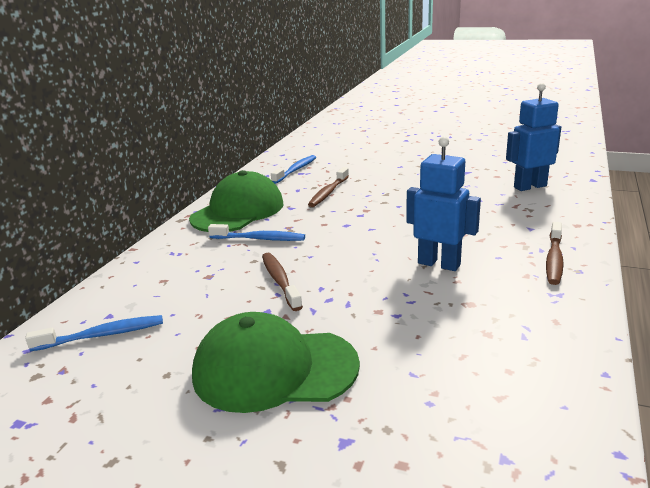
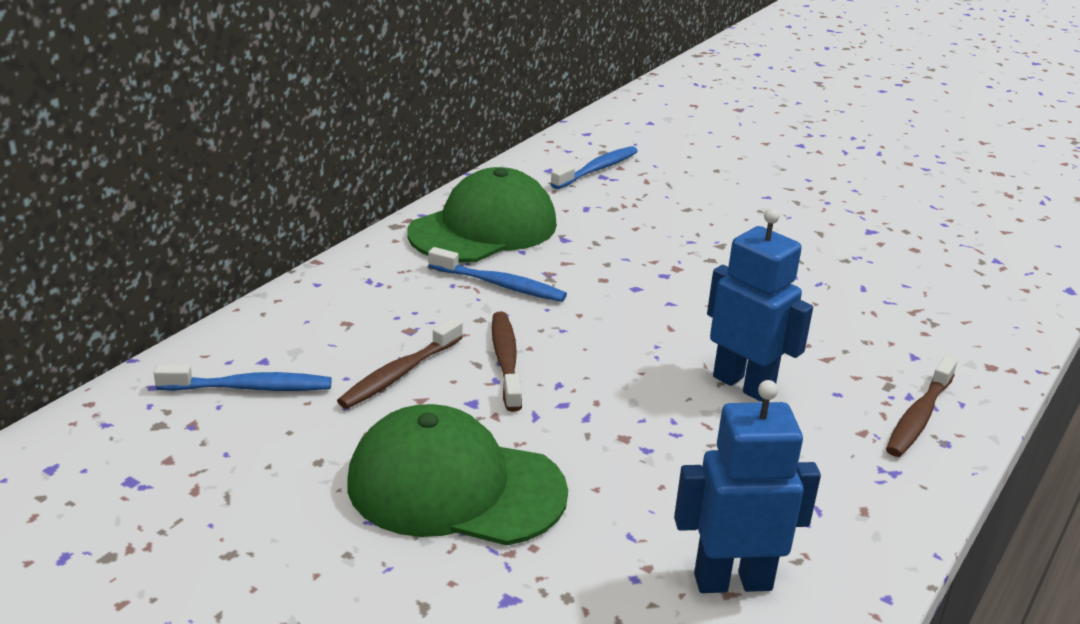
camera: 10 degrees right, 5 degrees up
(328, 192) = (631, 224): brown toothbrush -> brown toothbrush (399, 374)
(529, 186) = (957, 281): blue robot -> blue robot (732, 581)

